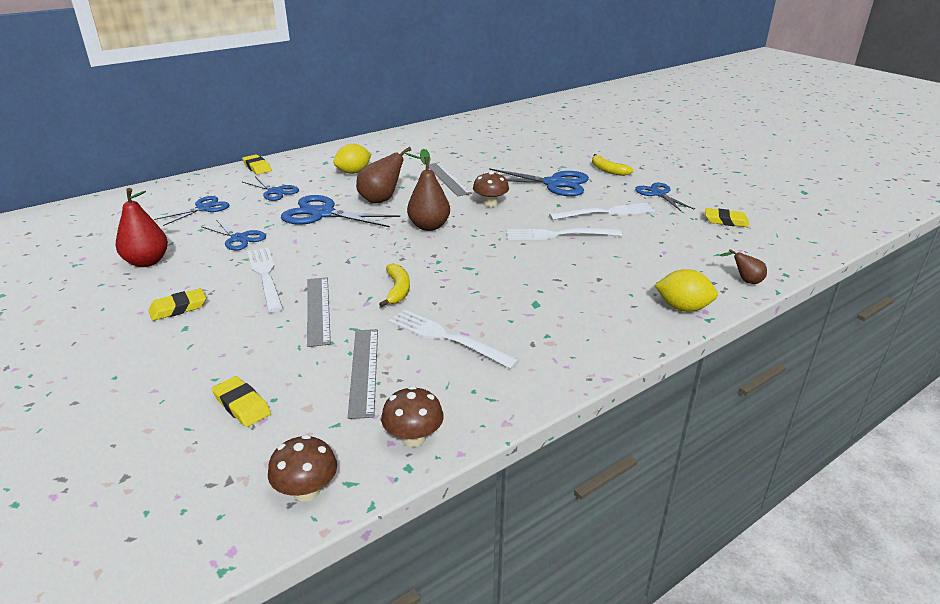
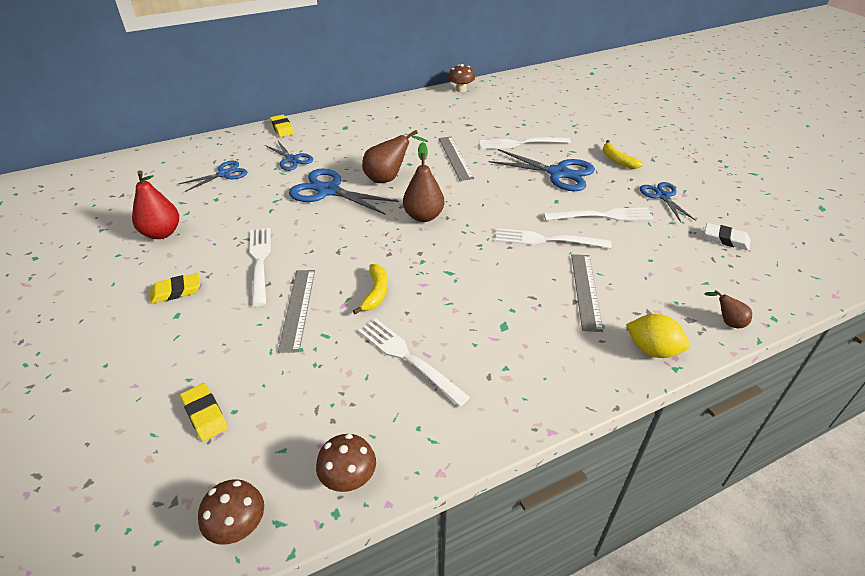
camera: 10 degrees right, 10 degrees up
(239, 238) = (247, 213): blue scissors -> none
(353, 172) = (368, 142): yellow lemon -> none
(363, 371) = (322, 388): grey ruler -> grey ruler (585, 291)
(490, 203) = (489, 193): brown mushroom -> brown mushroom (461, 89)
(509, 164) = (520, 143): none -> white fork
(726, 221) = (726, 239): yellow eraser -> white eraser

